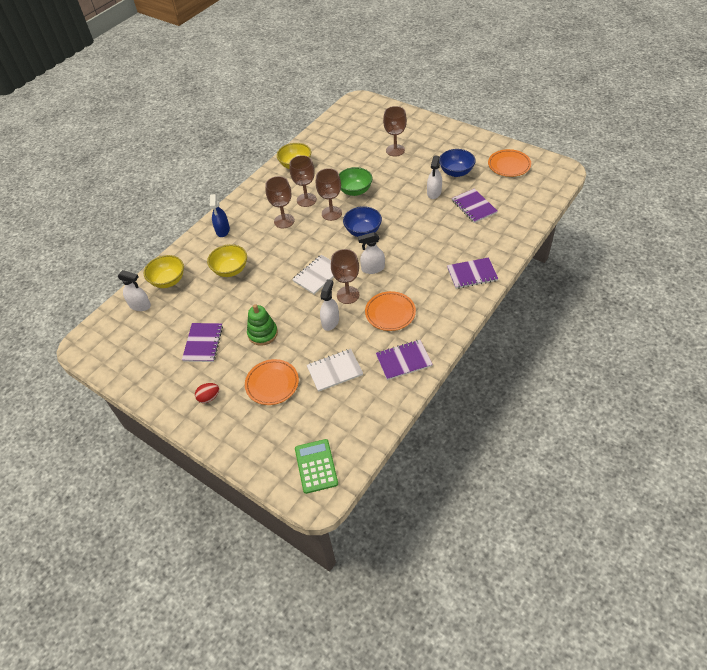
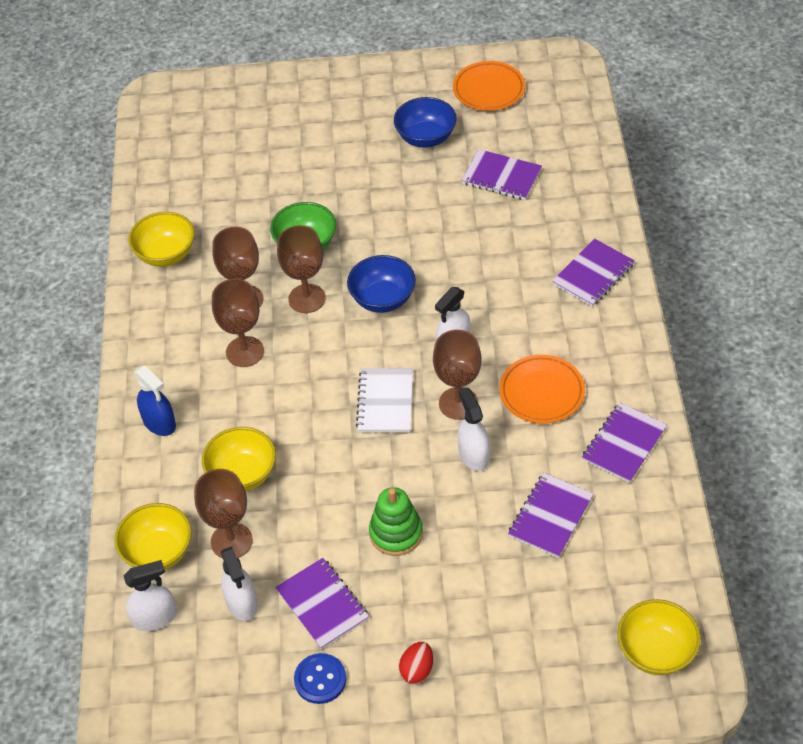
camera: 40 degrees left, 0 degrees up
(169, 373) = (320, 679): none -> blue button
(272, 384) = (485, 590): orange plate -> none
(316, 466) = (656, 651): green calculator -> yellow bowl
(334, 371) = (550, 517): white notebook -> purple notebook
(395, 150) = (301, 149): brown goblet -> brown goblet (231, 541)
(434, 192) = (425, 185): white spray bottle -> white spray bottle (242, 603)

